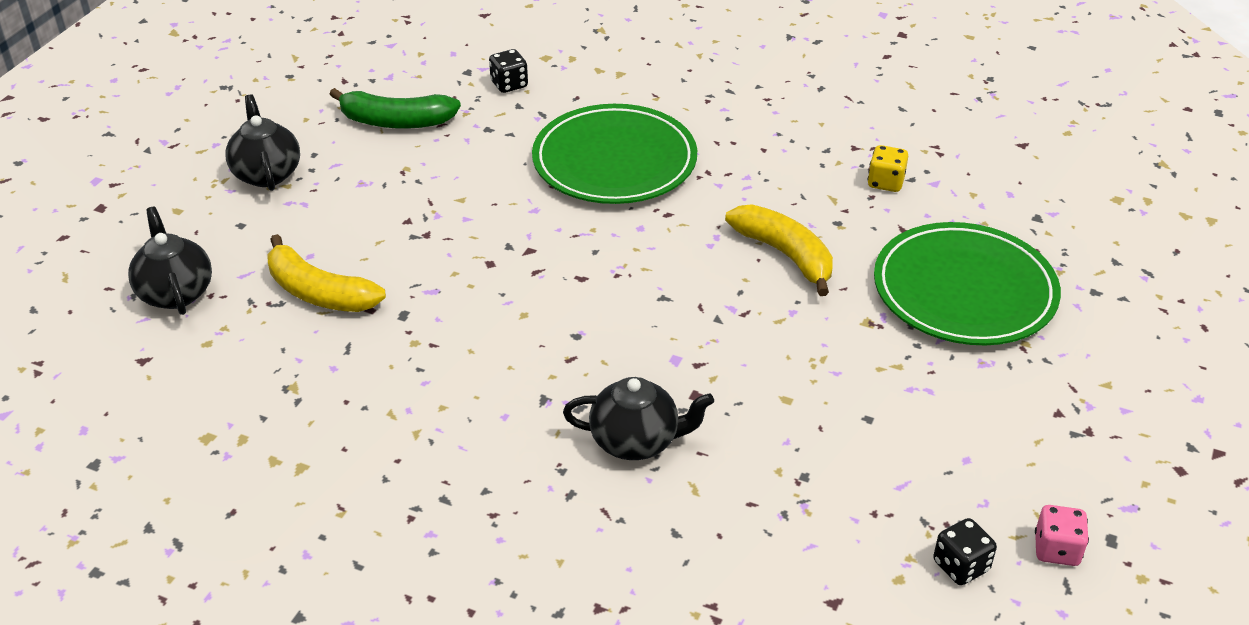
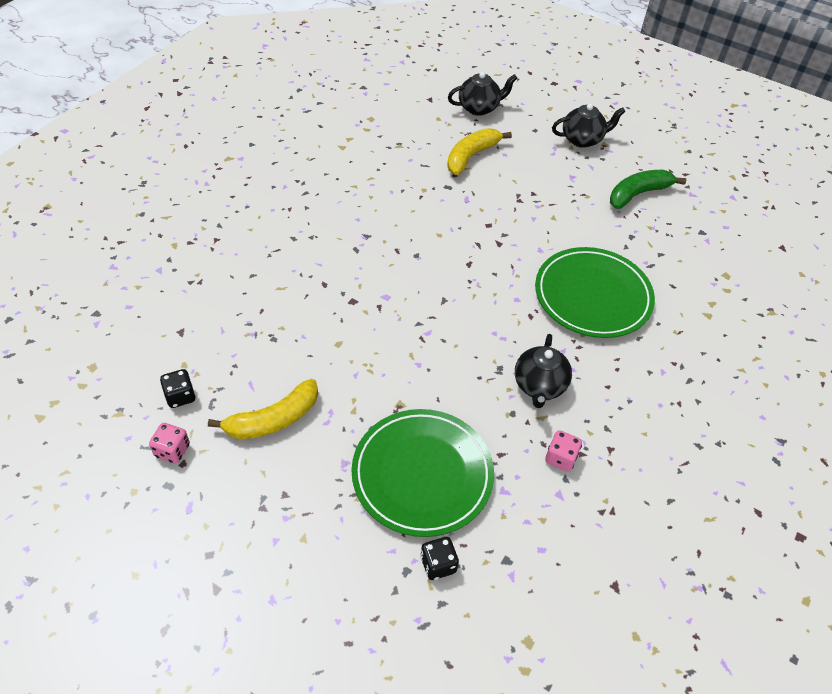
camera: 95 degrees right, 10 degrees up
(396, 121) = (638, 194): green banana -> green banana turned 45 degrees clockwise
(509, 84) = (686, 251): black dice -> black dice (438, 564)
(636, 441) = (323, 269): black teapot -> black teapot (539, 386)
(785, 255) = (478, 372): yellow banana -> yellow banana (273, 419)
(885, 182) = (560, 458): yellow dice -> pink dice

